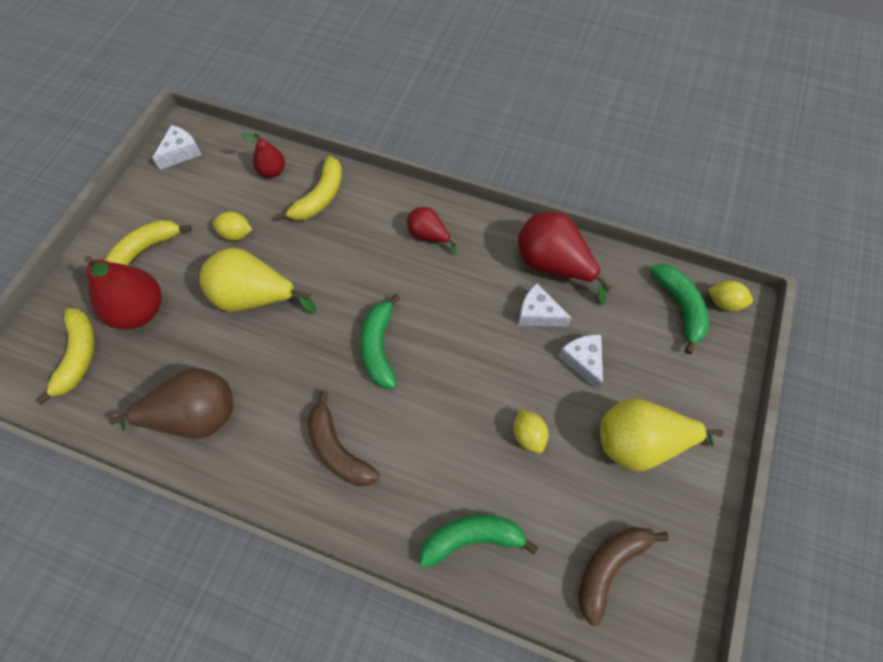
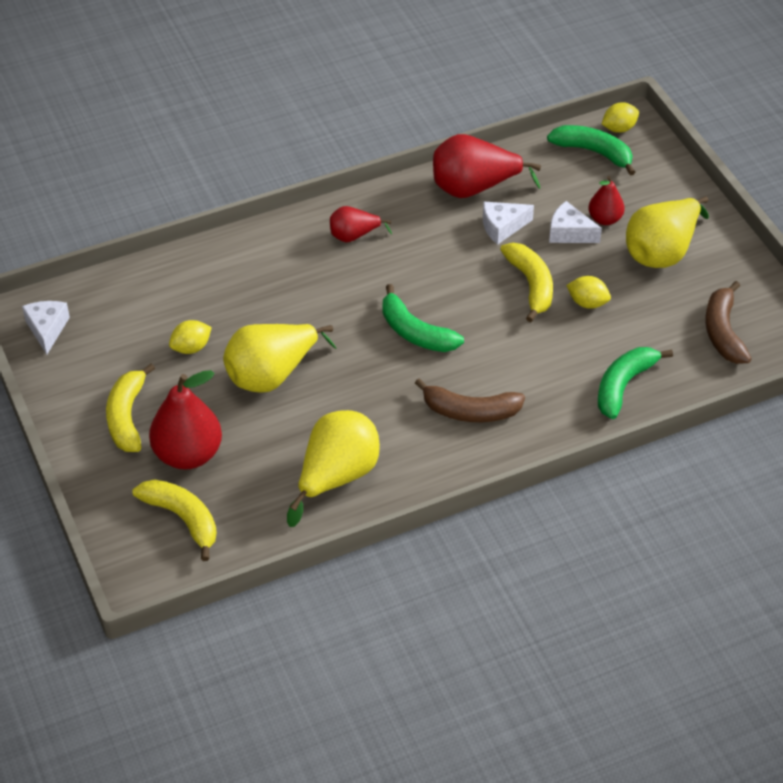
camera: 45 degrees left, 15 degrees down
(195, 416) = (337, 477): brown pear -> yellow pear
(272, 171) = (155, 284): red pear -> red pear (605, 219)
(320, 197) = (226, 273): yellow banana -> yellow banana (531, 285)

